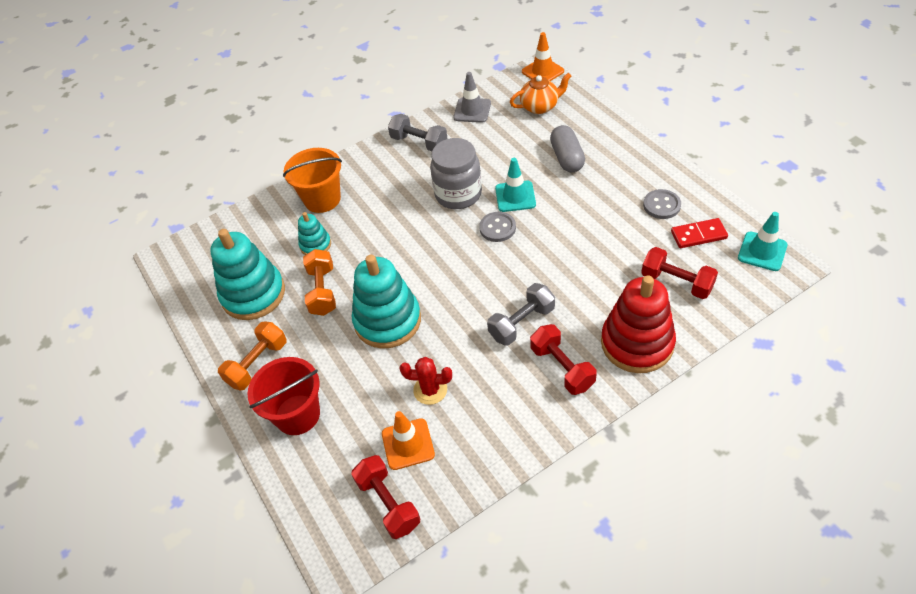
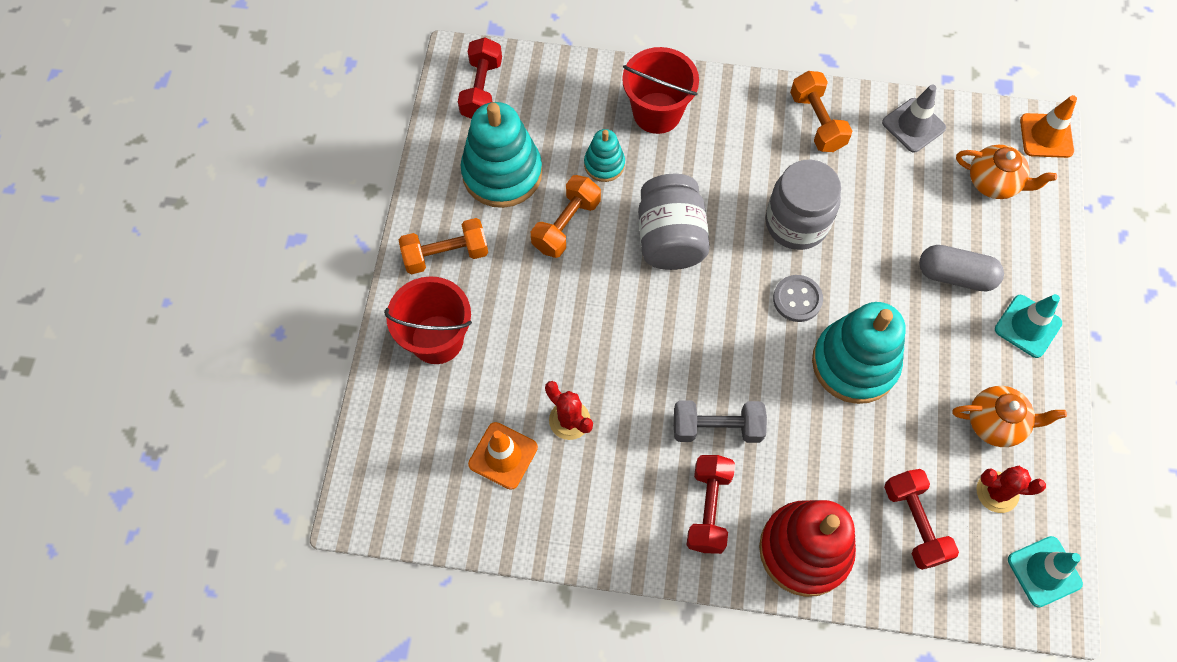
camera: 35 degrees right, 15 degrees up
(322, 199) = (657, 113): orange bucket -> red bucket
(387, 321) = (596, 312): turquoise stacking toy -> turquoise stacking toy (854, 363)
(388, 503) = (439, 496): red dumbbell -> red dumbbell (482, 89)
(394, 252) = (670, 238): none -> grey jar
(419, 142) = (817, 121): grey dumbbell -> orange dumbbell
(515, 196) = (852, 277): turquoise traffic cone -> turquoise traffic cone (1027, 326)
(567, 158) = (955, 276): grey capsule -> grey capsule turned 75 degrees clockwise
(661, 205) = (996, 423): grey button -> orange teapot
(698, 235) = (997, 492): red domino -> red cactus

